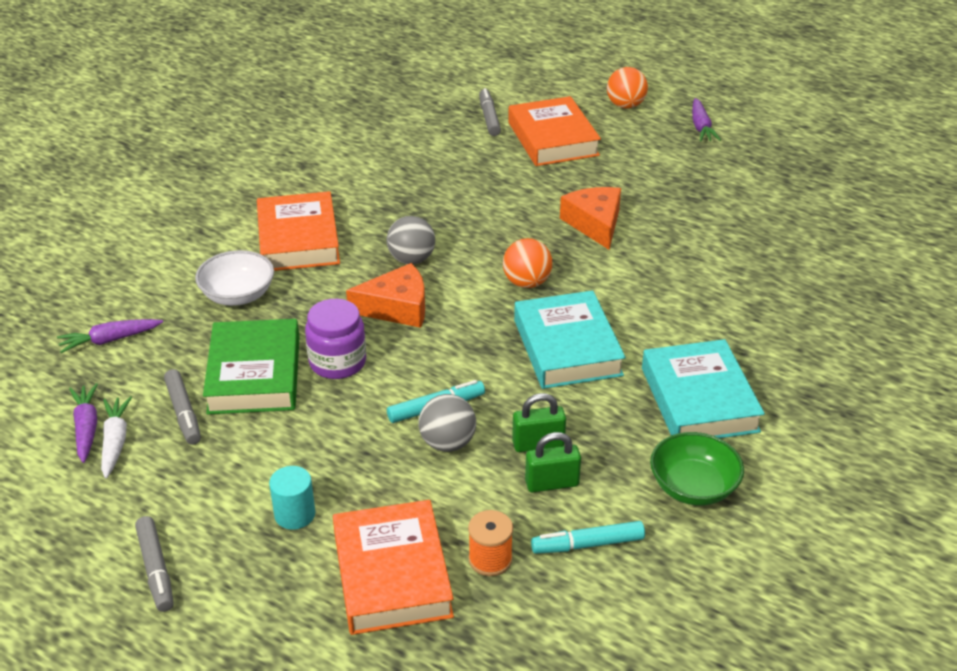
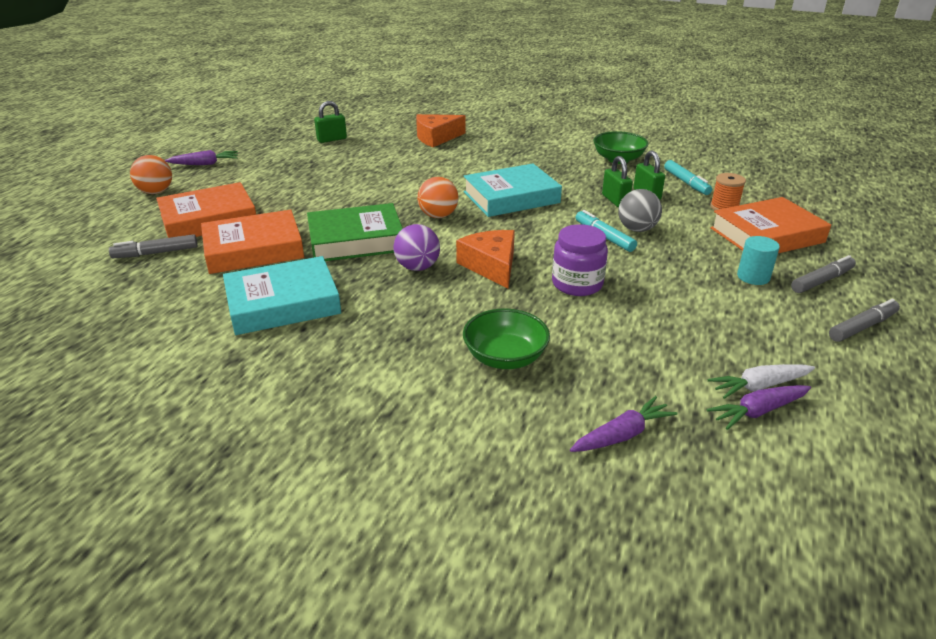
camera: 100 degrees left, 5 degrees down
(110, 340) = (622, 435): purple carrot -> purple carrot turned 90 degrees counterclockwise
(184, 413) = (692, 353): grey marker -> grey marker (821, 281)
(238, 295) = (505, 357): white bowl -> green bowl
(254, 374) = (617, 323): green book -> green book (356, 240)
(298, 239) = (395, 336): orange book -> orange book (254, 249)
(411, 259) = (417, 267): grey ball -> purple ball
(595, 224) = (351, 196): orange cheese -> orange cheese (436, 138)
(699, 399) = (542, 159): turquoise book -> turquoise book (283, 303)
(783, 212) = (332, 139): none -> green padlock

